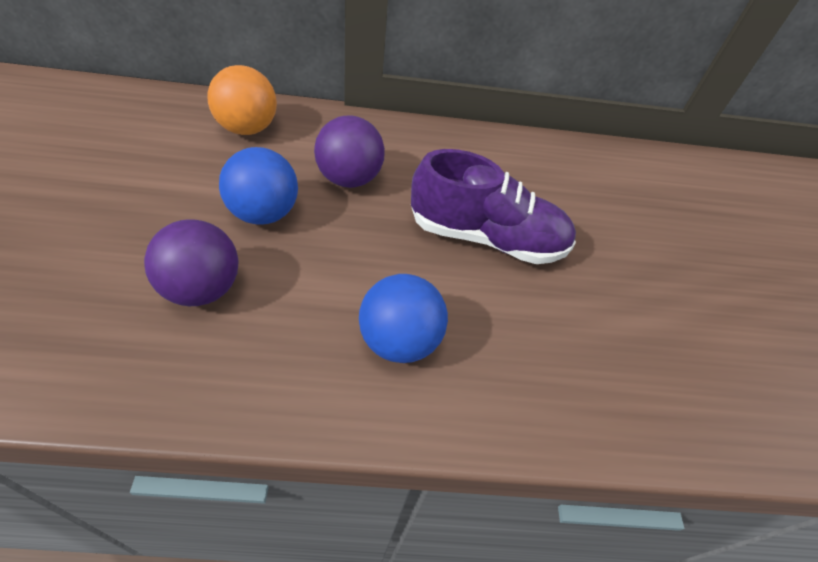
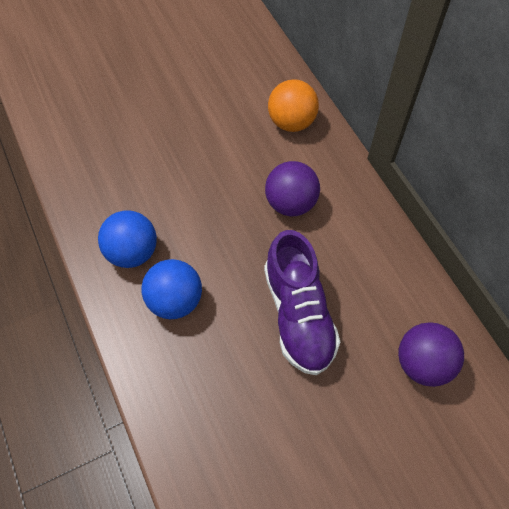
camera: 70 degrees right, 10 degrees up
(202, 288) = (150, 184): purple ball -> purple ball (423, 363)
(263, 213) = (224, 176): blue ball -> blue ball (132, 252)

